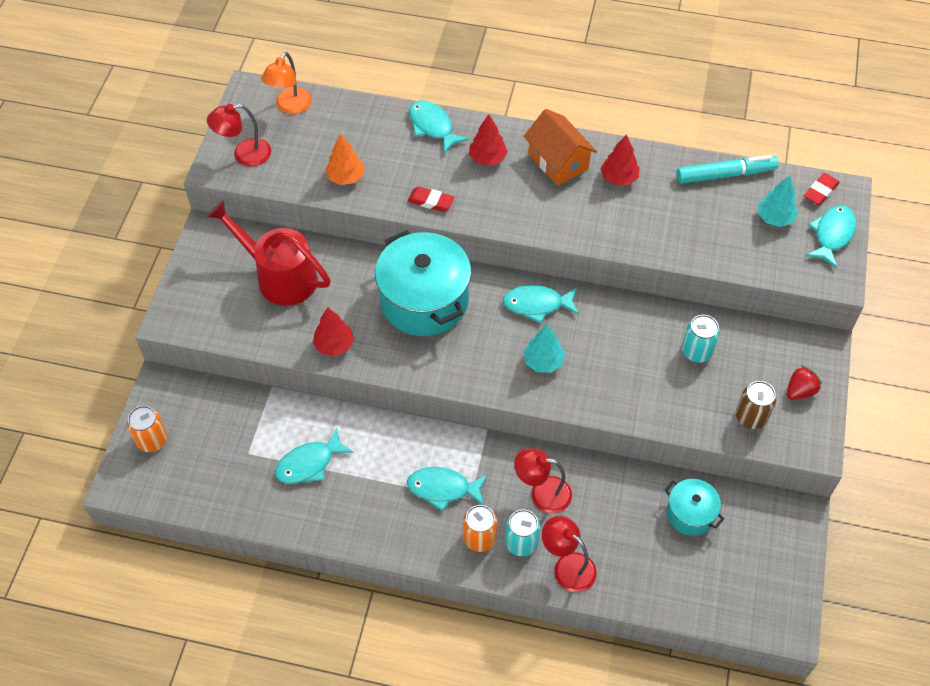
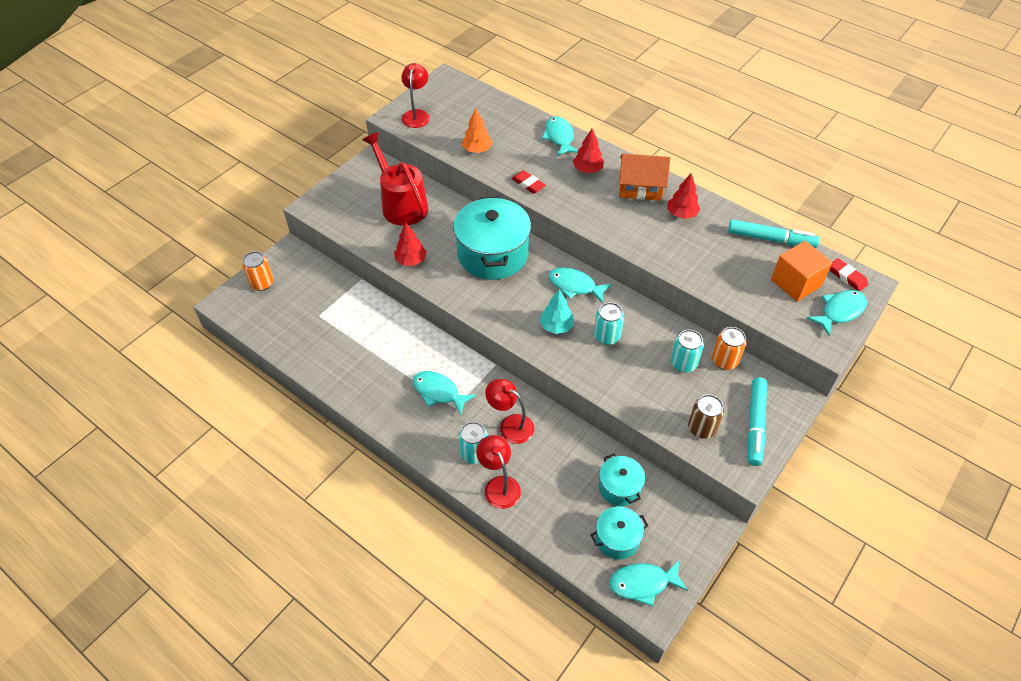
camera: 25 degrees right, 5 degrees down
(244, 155) = (417, 115): red lamp -> red lamp turned 90 degrees clockwise
(290, 106) = (467, 95): orange lamp -> none
(309, 463) = (355, 338): turquoise fish -> turquoise fish (643, 583)
(479, 538) = (445, 437): orange can -> orange can (724, 361)
(558, 161) = (640, 188): orange house -> orange house turned 75 degrees counterclockwise
(602, 352) = (607, 336): none -> turquoise can
(716, 570) = (617, 539): none -> turquoise pot
(774, 218) = (795, 283): turquoise tree -> orange cube
(800, 391) = (755, 425): red strawberry -> turquoise marker
(820, 191) = (847, 277): red eraser -> red eraser turned 75 degrees clockwise

